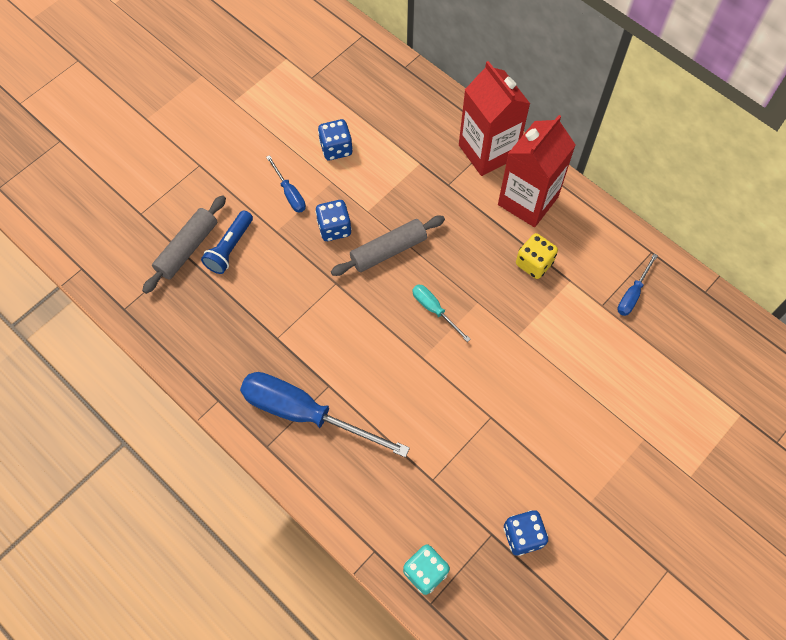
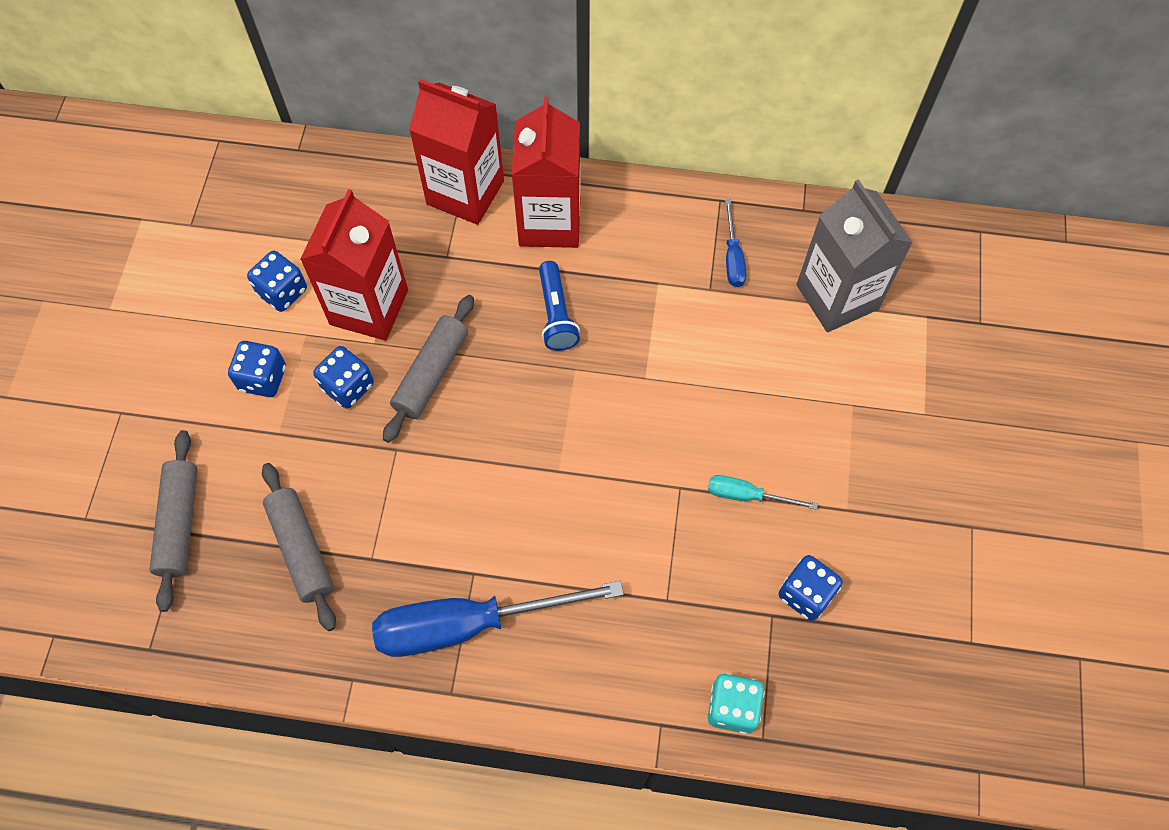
camera: 35 degrees left, 0 degrees up
(229, 248) = (234, 489): blue flashlight -> blue flashlight (556, 315)
(242, 307) = (302, 549): none -> grey rolling pin
(289, 193) = (263, 378): blue screwdriver -> blue dice
(379, 188) = (369, 307): none -> red carton
(434, 310) = (532, 408): turquoise screwdriver -> turquoise screwdriver (747, 495)
(534, 263) = (605, 287): yellow dice -> none
(686, 363) = (837, 297): none -> grey carton

